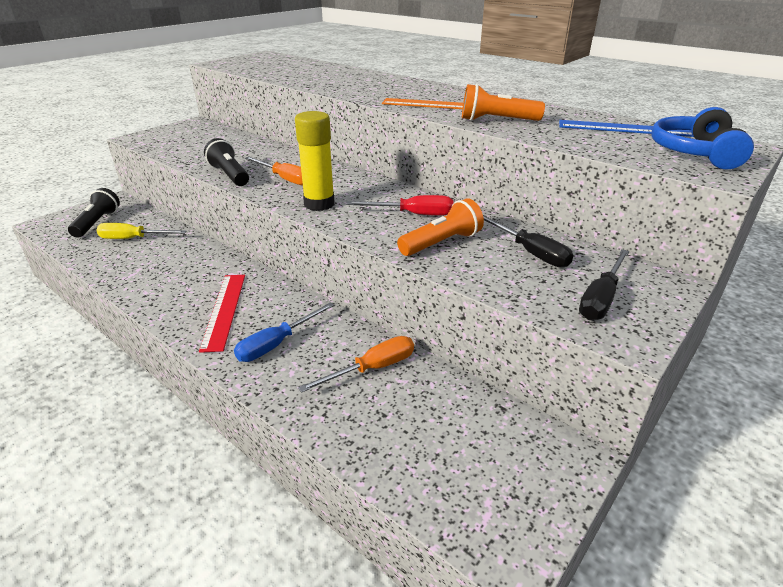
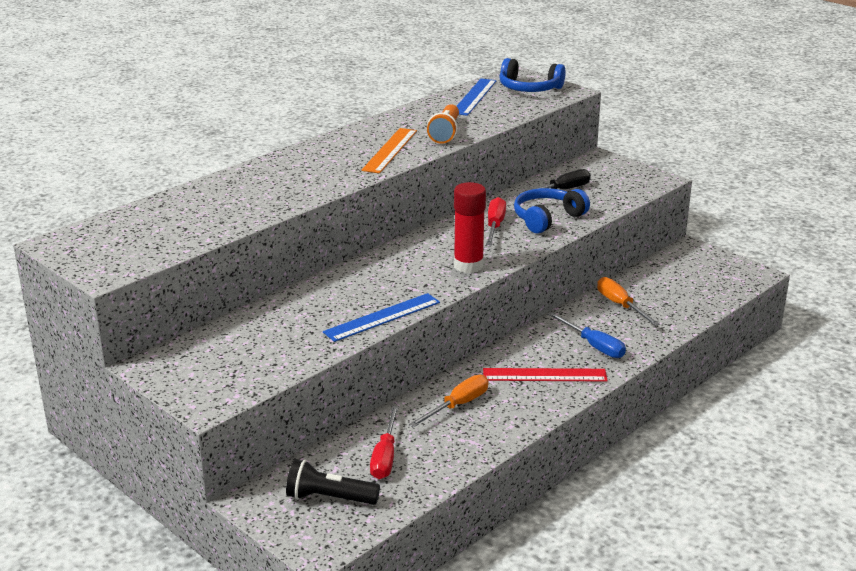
camera: 85 degrees left, 5 degrees down
(133, 239) = (385, 456): yellow screwdriver -> red screwdriver
(229, 175) = (382, 317): black flashlight -> blue ruler
(285, 179) = (401, 284): orange screwdriver -> orange screwdriver (458, 405)
(319, 204) = (468, 266): yellow glue stick -> red glue stick
(441, 243) = (547, 218): orange flashlight -> blue headphones
(601, 298) = (619, 179): black screwdriver -> none

